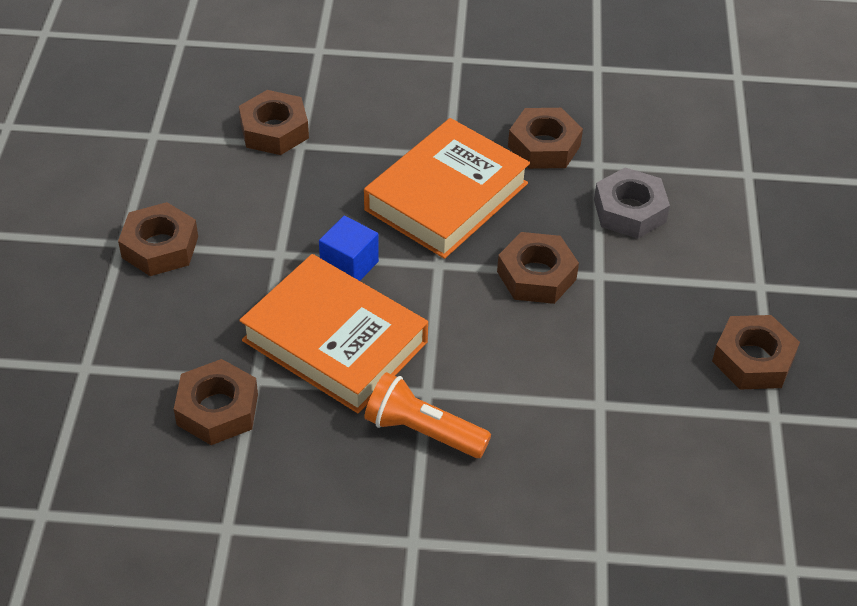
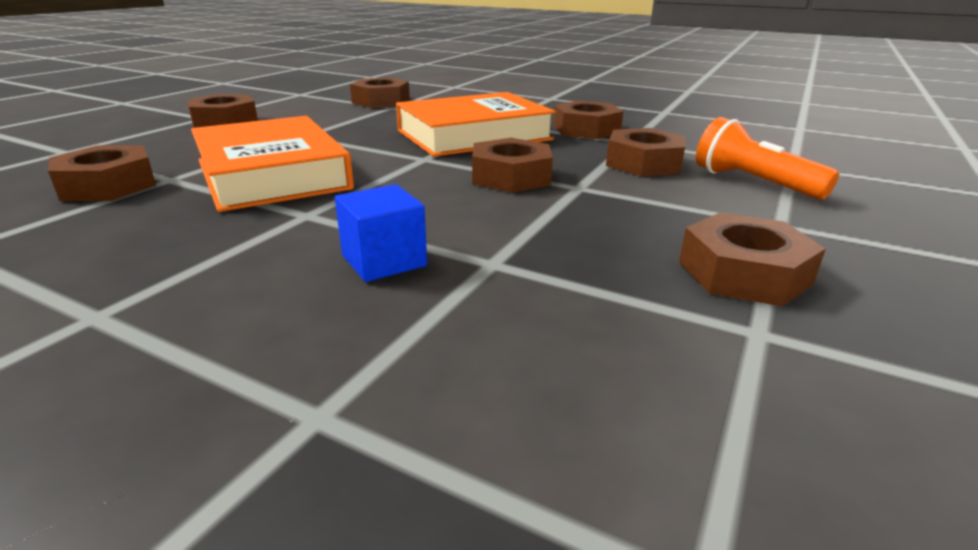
camera: 25 degrees right, 20 degrees down
(349, 265) = (347, 147): blue cube -> blue cube (384, 260)
(423, 431) = (260, 236): orange flashlight -> orange flashlight (753, 183)
(629, 211) = (643, 163): grey nut -> brown nut

